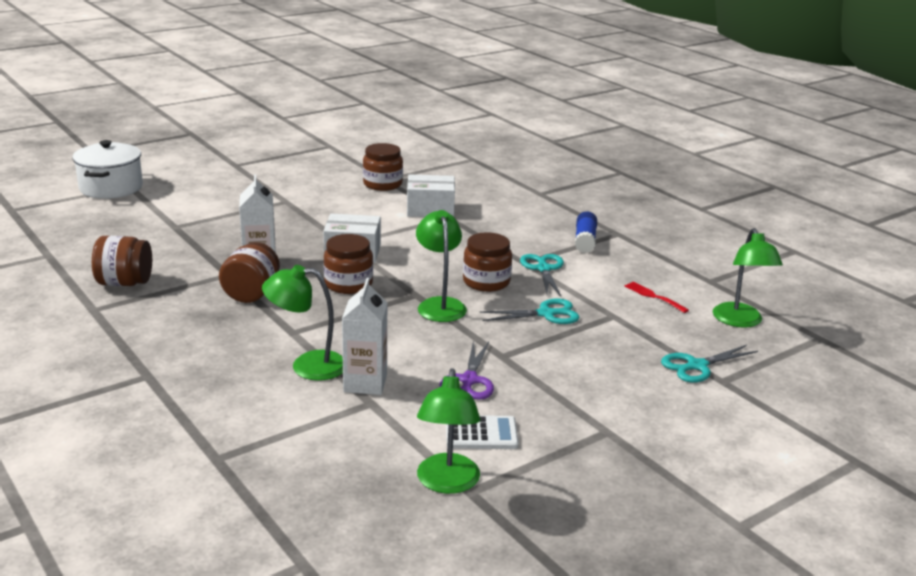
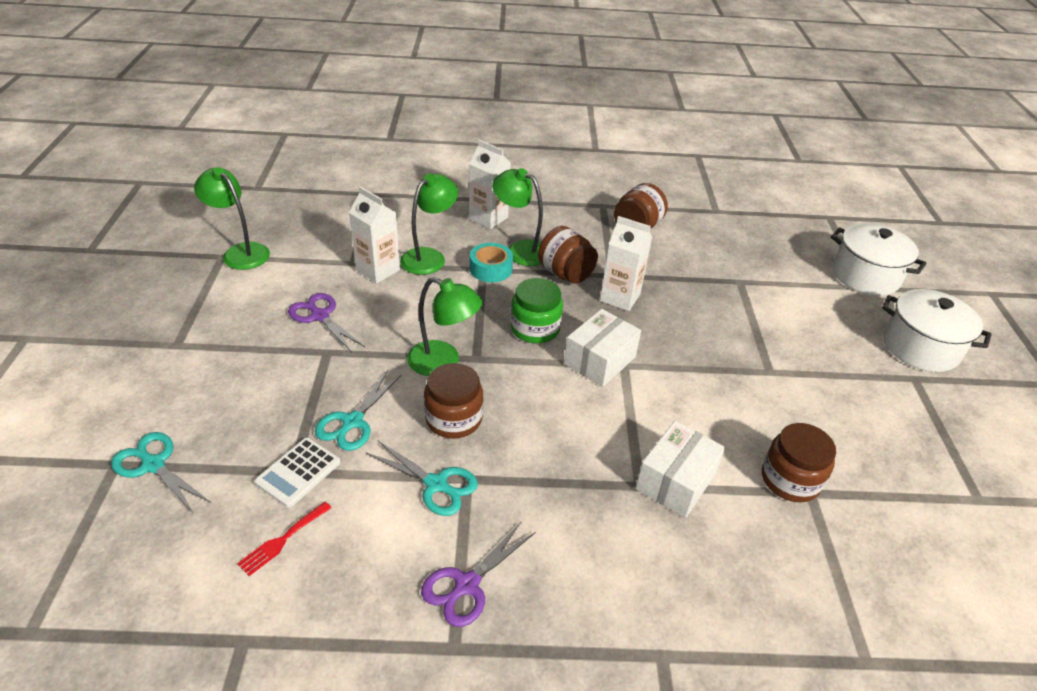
camera: 125 degrees right, 15 degrees up
(192, 361) = (488, 218): none -> white carton
(195, 166) = (920, 347): none -> white pot
(288, 328) = (491, 269): none -> turquoise tape
(348, 284) = (535, 328): brown jar -> green jar
(481, 434) = (259, 288): white calculator -> white calculator (298, 472)
(585, 241) = (467, 585): blue glue stick -> purple scissors
(653, 296) = (282, 540): red fork -> red fork turned 135 degrees clockwise
(697, 366) = (153, 465): turquoise scissors -> turquoise scissors turned 60 degrees counterclockwise
(740, 321) = (150, 579): green lamp -> green lamp (520, 250)

